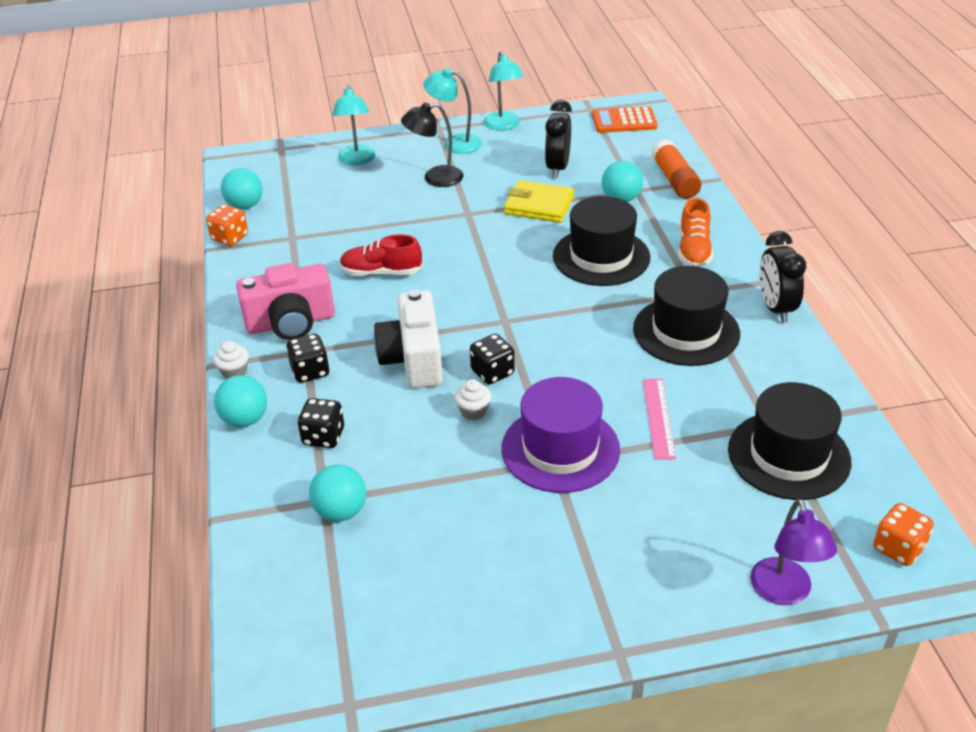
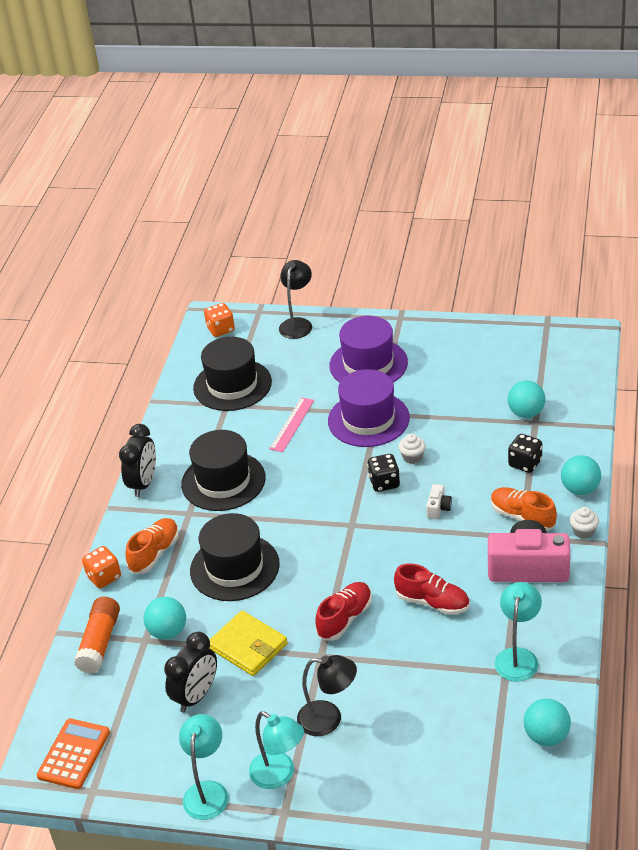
camera: 155 degrees left, 0 degrees up
(230, 238) = (569, 689): orange dice -> orange dice (104, 577)
(310, 371) = (522, 517): black dice -> orange shoe
(357, 160) = (402, 779): turquoise lamp -> turquoise lamp (518, 657)
(413, 359) = (438, 508): white camera -> white camera, size x0.43
(462, 242) = (345, 618): none -> red shoe
(615, 540) = (368, 364): none -> purple hat
(624, 121) = (74, 754): orange calculator -> orange calculator turned 90 degrees counterclockwise
(784, 592) = (297, 324): purple lamp -> black lamp

